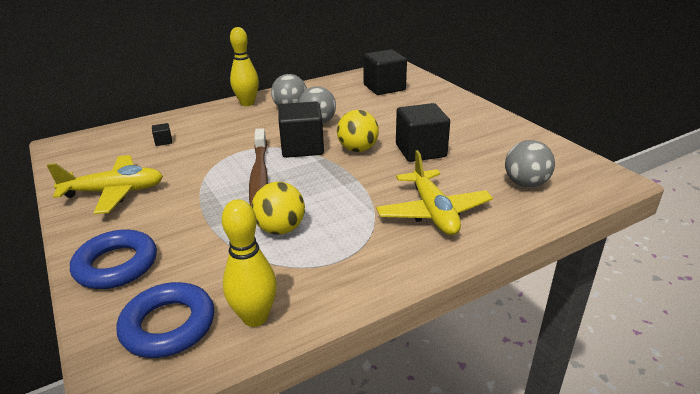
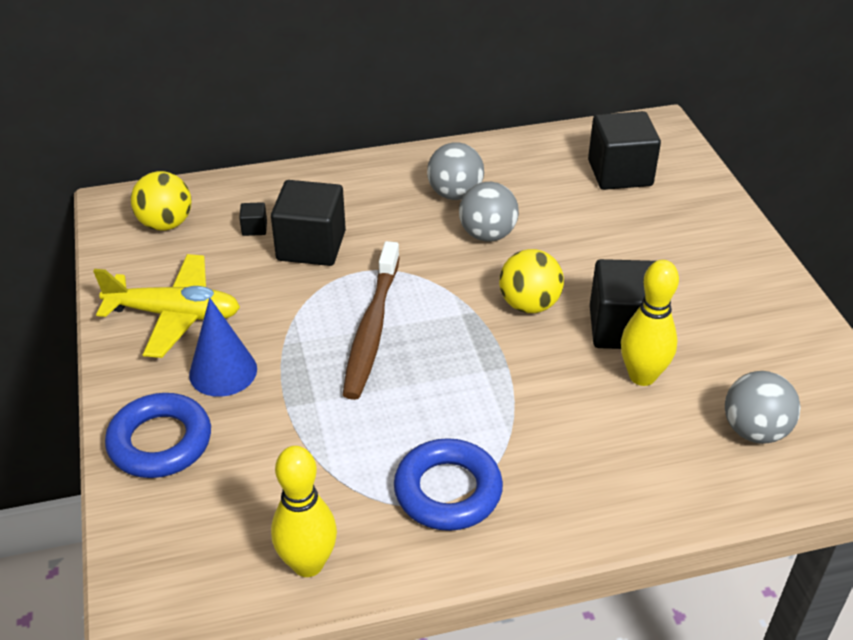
camera: 15 degrees right, 10 degrees up
(158, 216) = (223, 371): none -> blue cone
(168, 325) = (206, 549): blue ring -> blue ring (448, 491)
(247, 103) = (392, 168): yellow bowling pin -> yellow bowling pin (642, 376)
(280, 229) = (375, 432): yellow ball -> yellow ball (166, 224)
(302, 147) = (448, 283): black cube -> black cube (311, 246)
(433, 212) = (593, 452): yellow plane -> none

